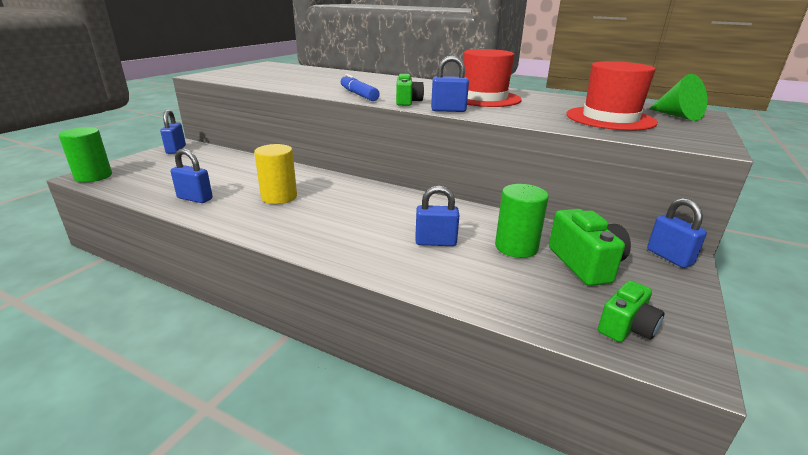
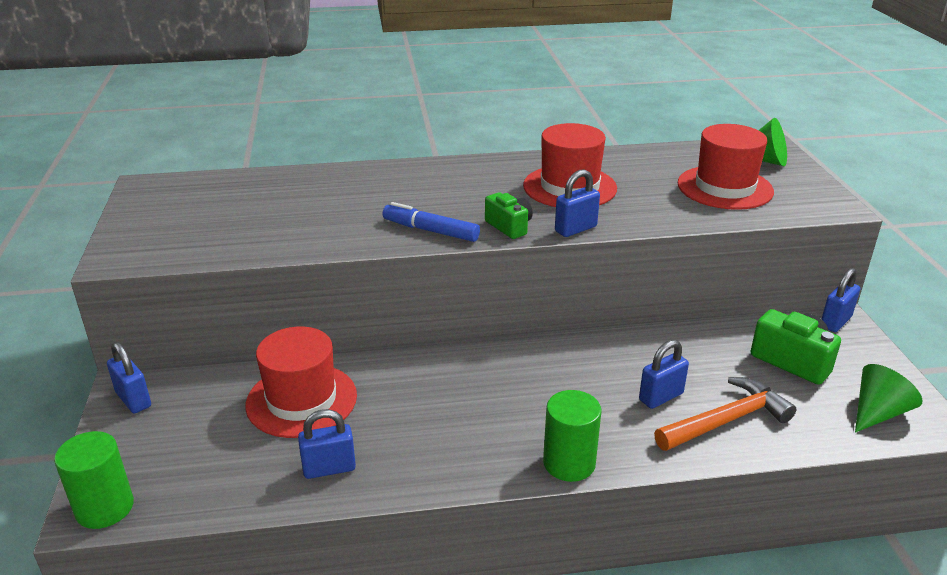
camera: 35 degrees left, 5 degrees up
(236, 172) = (301, 400): none -> red hat
(279, 197) = (425, 415): yellow cylinder -> none
(464, 273) = (726, 420): none -> orange hammer
(516, 247) = (727, 368): green cylinder -> green cylinder (569, 463)
(626, 327) = (878, 412): green camera -> green cone
(669, 257) = (835, 322): blue padlock -> blue padlock turned 75 degrees counterclockwise

